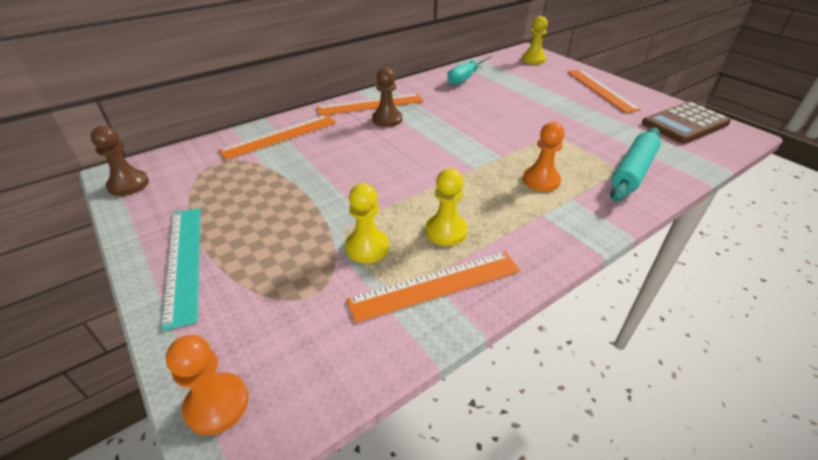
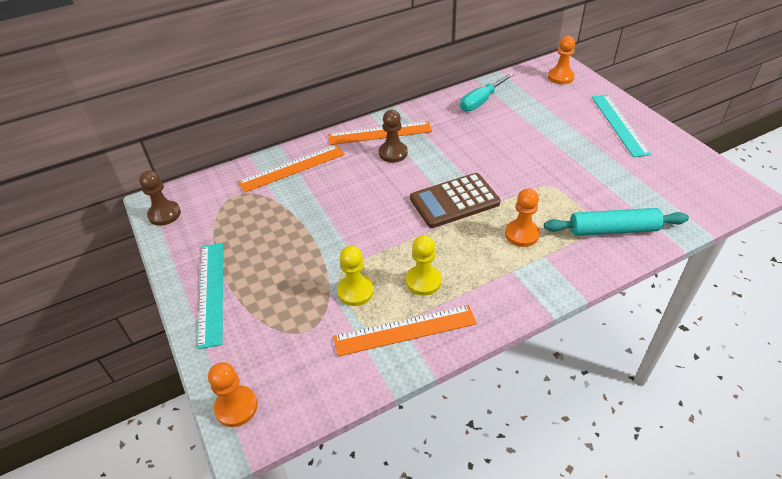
camera: 10 degrees right, 5 degrees up
(533, 59) = (560, 77): yellow pawn -> orange pawn
(600, 90) = (619, 124): orange ruler -> turquoise ruler
(632, 171) = (613, 229): turquoise rolling pin -> turquoise rolling pin turned 45 degrees clockwise
(685, 124) = (690, 175): brown calculator -> brown calculator (454, 201)

